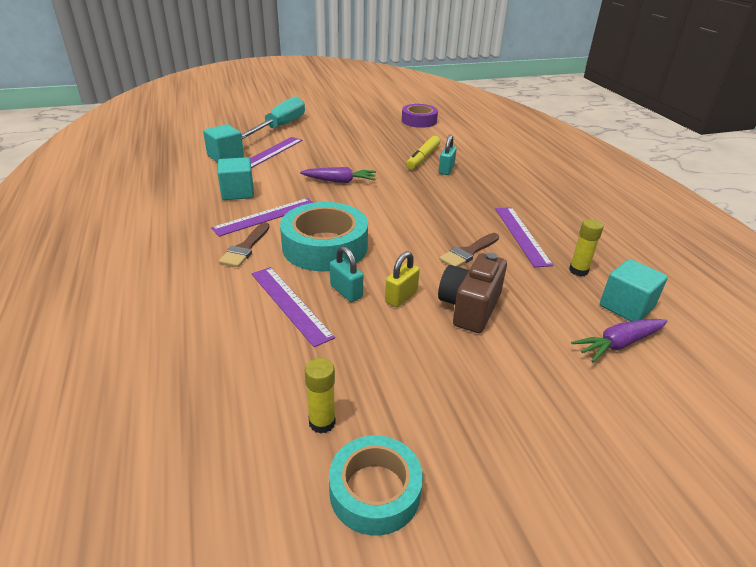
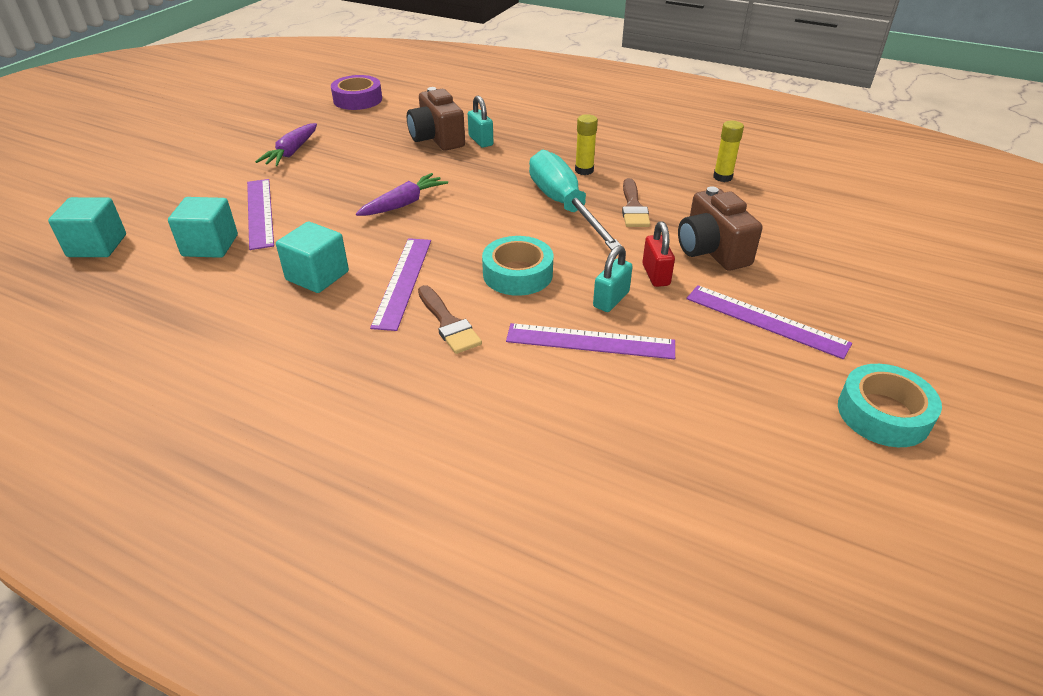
camera: 45 degrees left, 5 degrees up
(280, 127) = (205, 177): turquoise screwdriver -> turquoise screwdriver (564, 205)
(322, 422) = (781, 403): yellow glue stick -> yellow glue stick (584, 170)
(325, 246) = (517, 274): turquoise tape -> turquoise tape, size x0.64
(346, 292) = (611, 300): turquoise padlock -> turquoise padlock turned 60 degrees counterclockwise
(401, 297) = (656, 275): yellow padlock -> red padlock
(423, 158) = (437, 138): yellow marker -> brown camera
(521, 235) = (642, 170): purple ruler -> purple ruler (766, 321)
(618, 344) = (826, 216): purple carrot -> purple carrot (291, 152)
(626, 307) = (788, 187): turquoise cube -> turquoise cube (97, 246)

